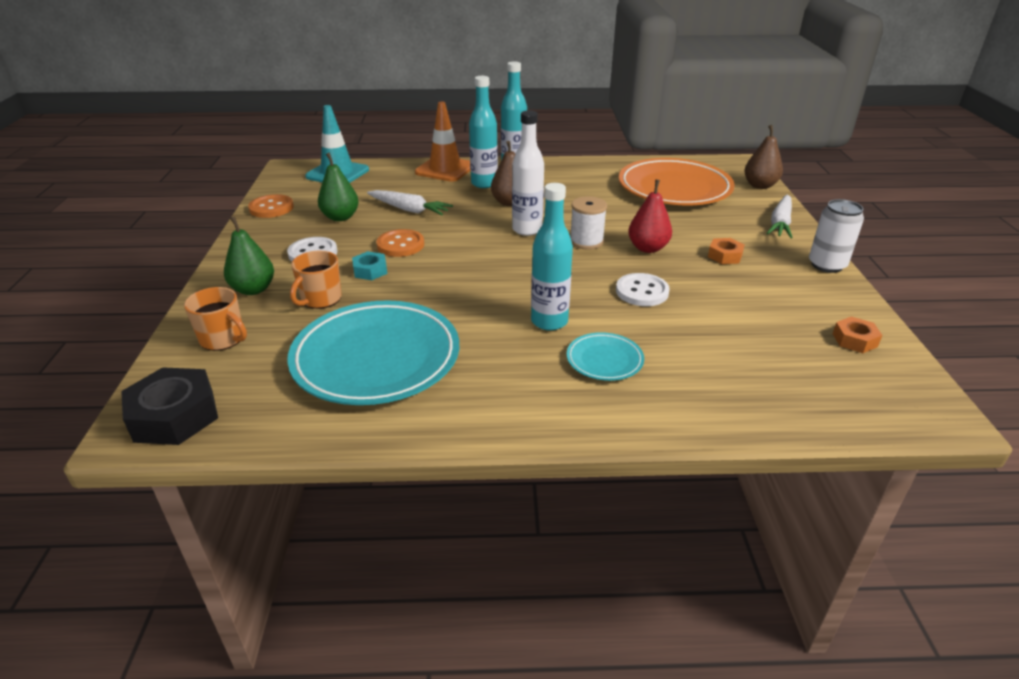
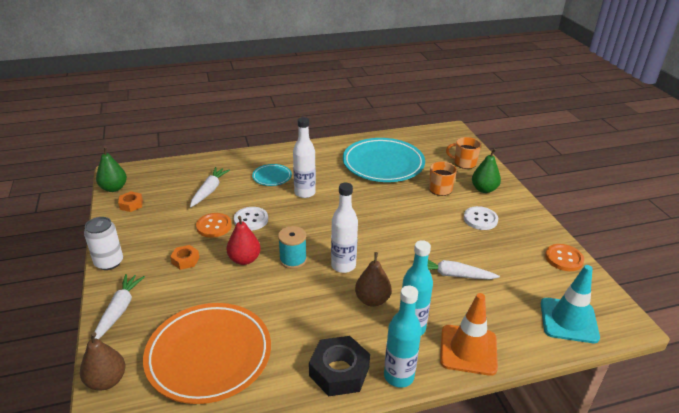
camera: 165 degrees right, 0 degrees up
(174, 416) = (444, 135): black nut -> black nut (339, 371)
(340, 217) = (498, 256): green pear -> green pear (114, 188)
(370, 271) = (430, 211): turquoise nut -> none
(400, 245) = (428, 235): orange button -> orange button (214, 226)
(549, 321) = (305, 193): turquoise bottle -> white bottle
(586, 241) = (293, 260): white spool -> turquoise spool
(722, 347) = (209, 191): none -> white carrot

